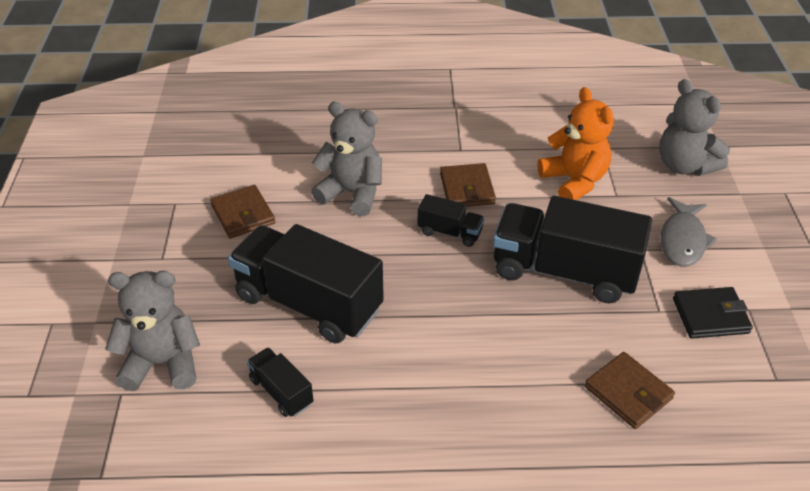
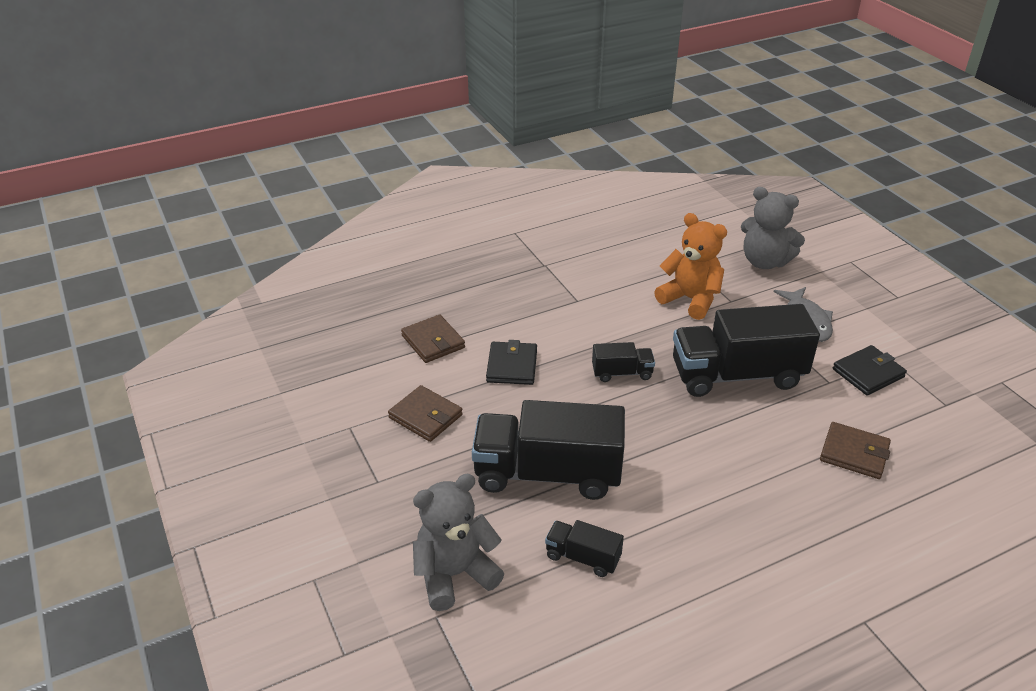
camera: 25 degrees left, 5 degrees down
(352, 193) = (512, 366): grey teddy bear -> black wallet
(467, 189) = (608, 332): brown wallet -> brown wallet (433, 342)

